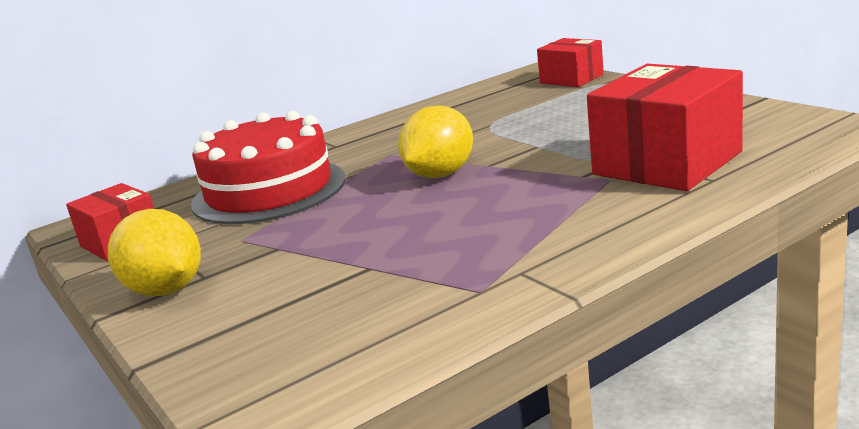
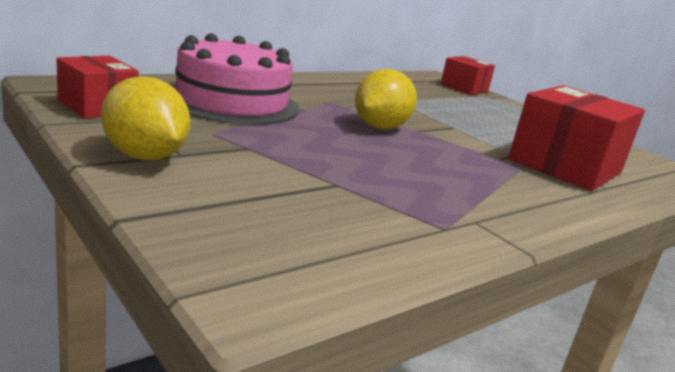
camera: 10 degrees left, 0 degrees up
(269, 191) = (232, 102): red cake -> pink cake

